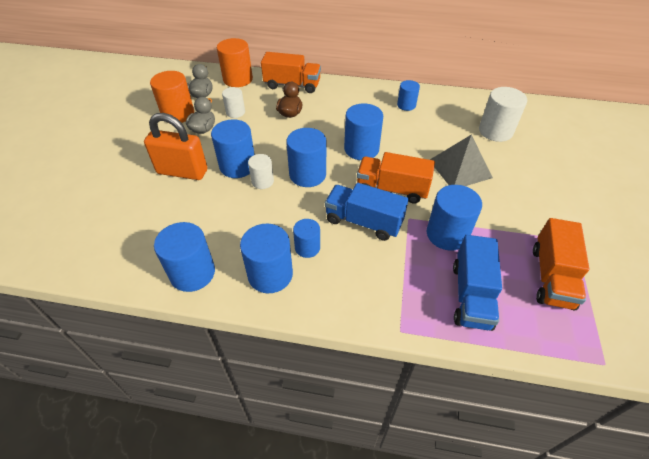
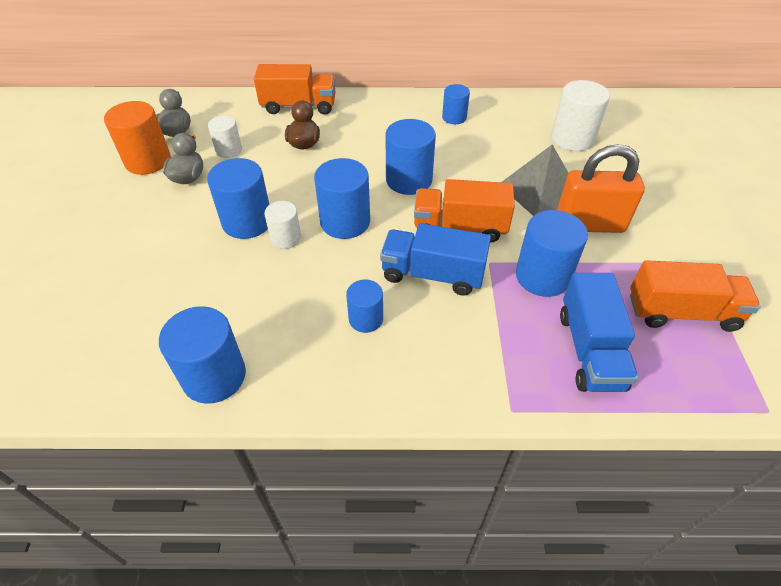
camera: 10 degrees left, 0 degrees up
(182, 172) = (170, 239): orange padlock -> orange padlock (589, 224)
(238, 79) = (222, 106): orange cylinder -> none
(270, 274) = (323, 362): blue cylinder -> none
(551, 277) = (681, 312): orange truck -> orange truck turned 90 degrees counterclockwise

